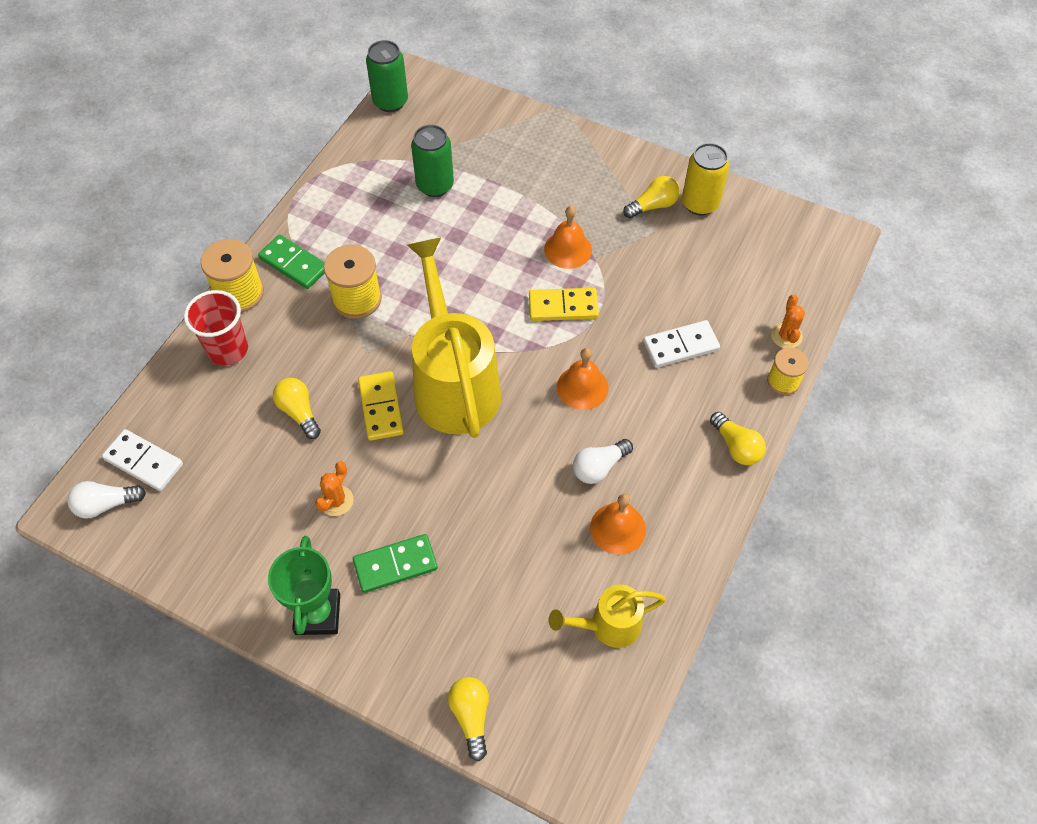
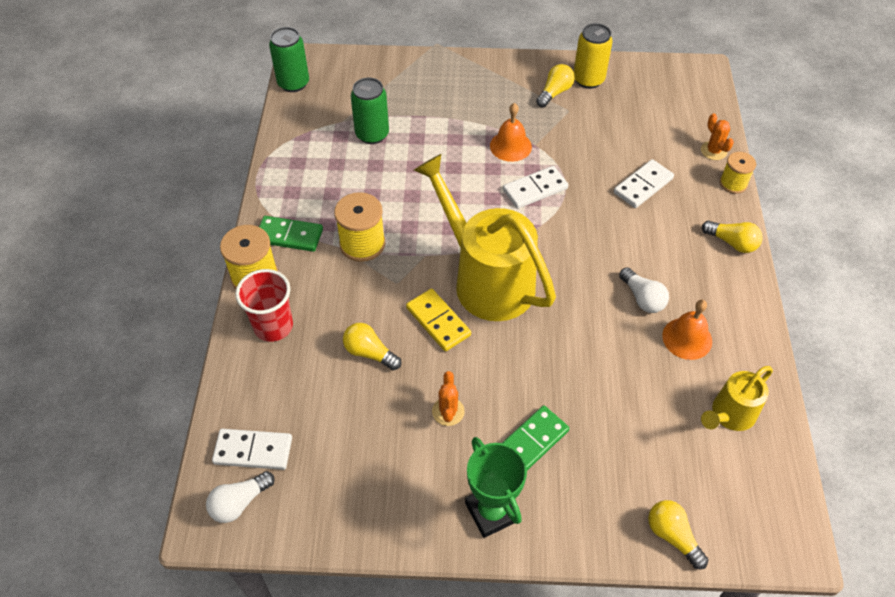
camera: 25 degrees left, 5 degrees down
(563, 306) = (535, 189): yellow domino -> white domino
(582, 387) = (590, 243): orange bell -> none
(599, 467) = (642, 298): white light bulb -> white light bulb turned 60 degrees counterclockwise

